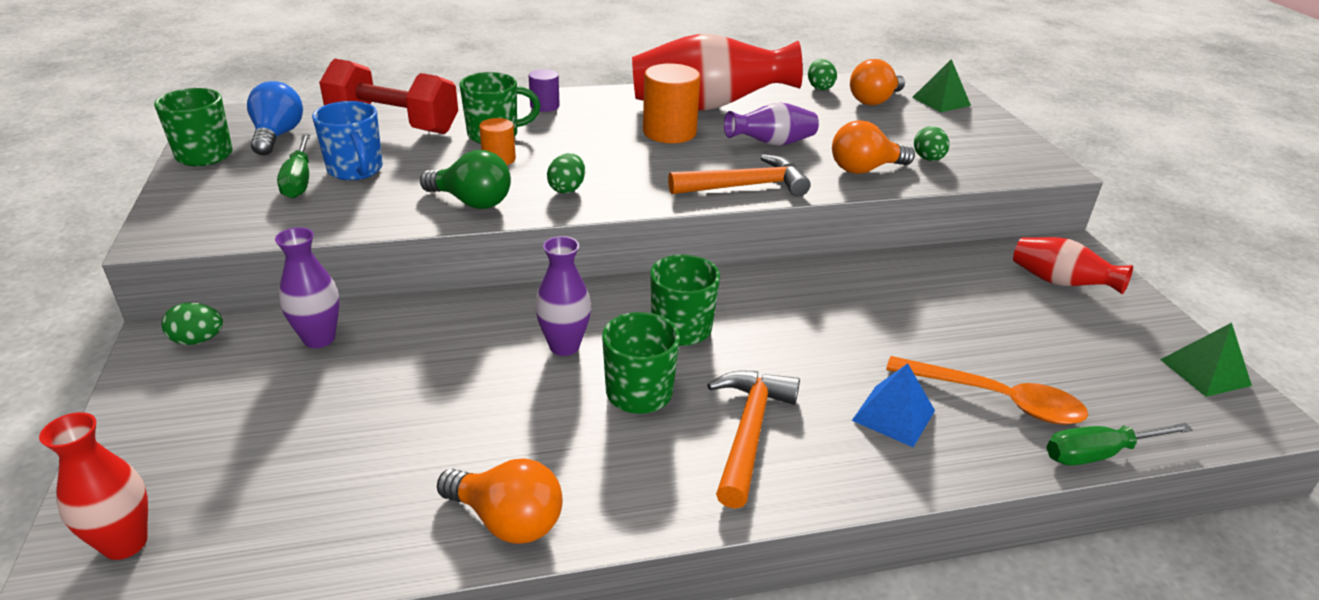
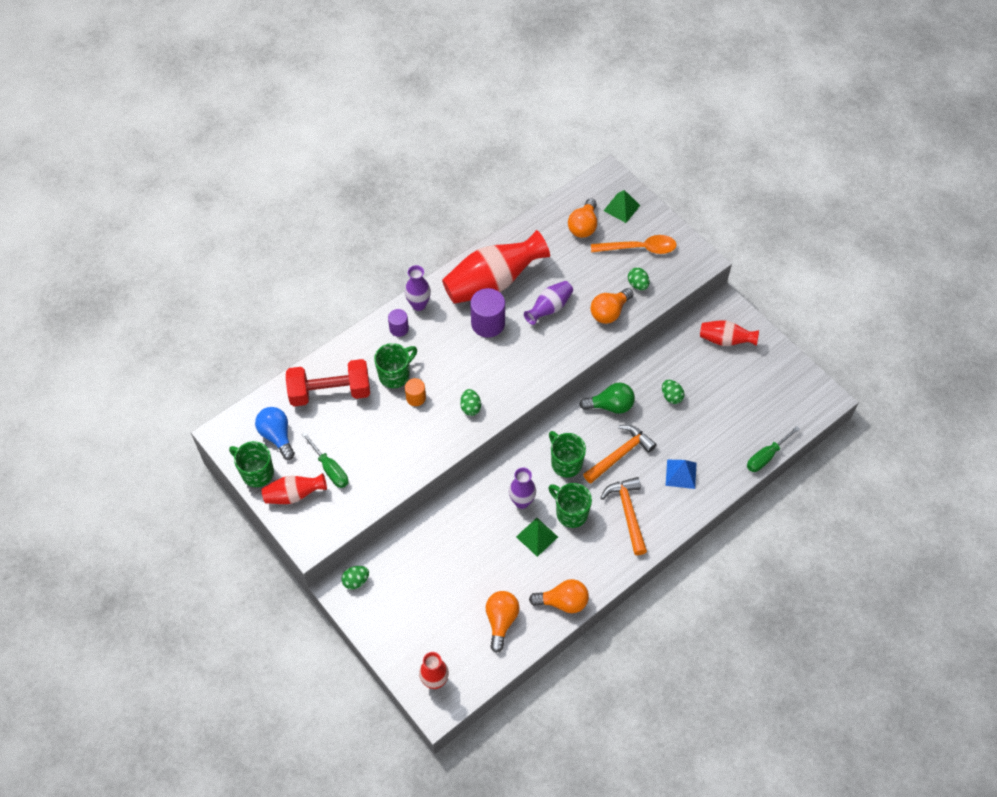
camera: 25 degrees left, 25 degrees up
(217, 186) = (294, 495): none -> red vase
(319, 338) = (409, 552): purple vase -> purple vase (418, 304)
(355, 170) = (350, 446): blue mug -> none
(359, 498) = (501, 621): none -> orange light bulb
(472, 202) = (432, 442): green light bulb -> green light bulb (610, 406)
(669, 132) = (488, 323): orange cylinder -> purple cylinder
(745, 186) = (557, 360): orange hammer -> orange hammer (620, 454)
(819, 87) = (544, 224): green egg -> green egg (671, 396)
(997, 400) = (719, 443): orange spoon -> orange spoon (640, 248)
(1205, 372) = (800, 380): green pyramid -> green pyramid (537, 537)

